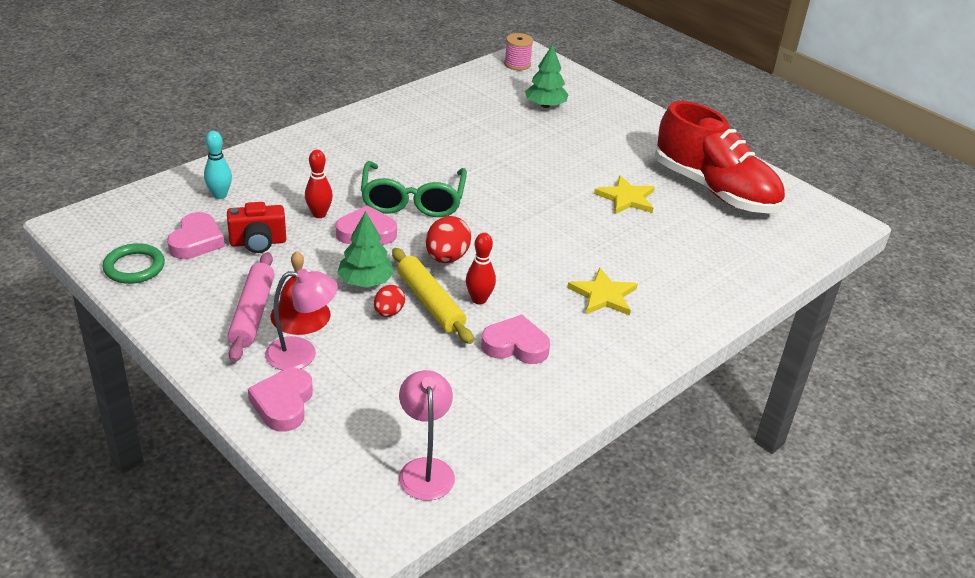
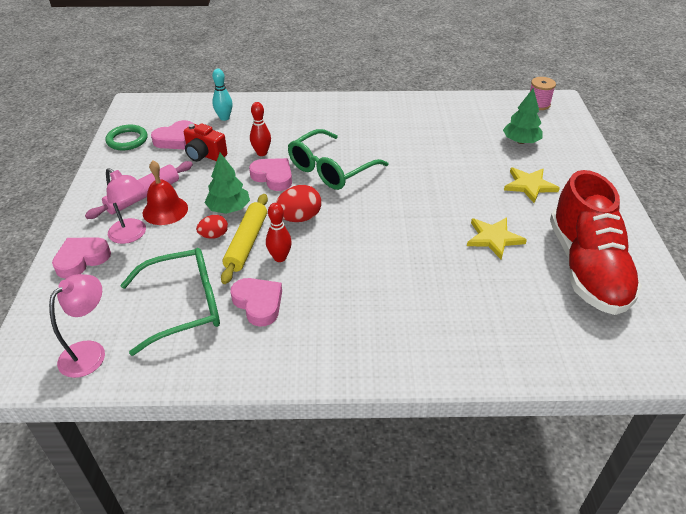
camera: 45 degrees right, 5 degrees up
(453, 384) = (184, 306): none -> green glasses
(603, 295) = (371, 303): yellow star -> yellow star (529, 185)

